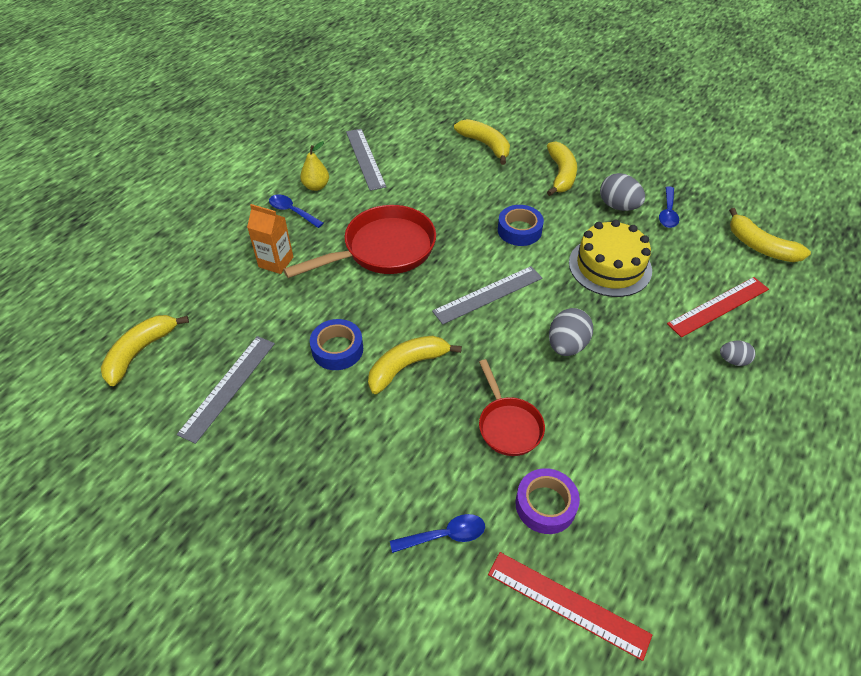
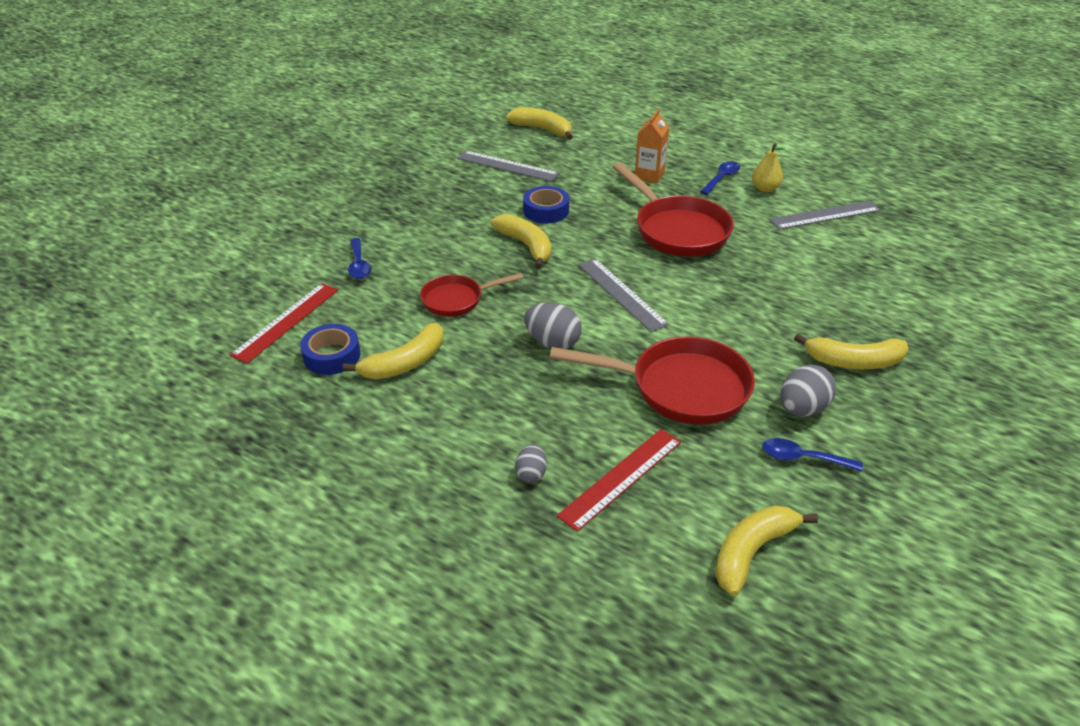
camera: 90 degrees right, 10 degrees down
(485, 145) = (891, 300): yellow banana -> yellow banana (405, 363)
(519, 230) = (730, 320): blue tape -> blue tape (332, 356)
(545, 505) = (373, 316): purple tape -> none
(610, 266) = (680, 388): yellow cake -> red pan
(718, 306) = (621, 478): red ruler -> red ruler turned 75 degrees clockwise

